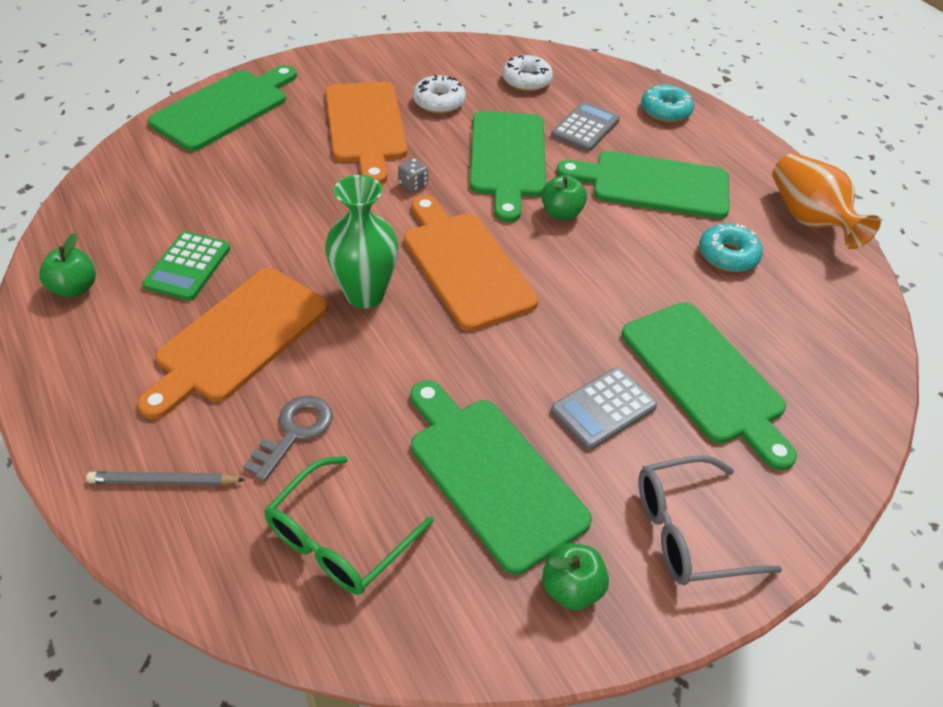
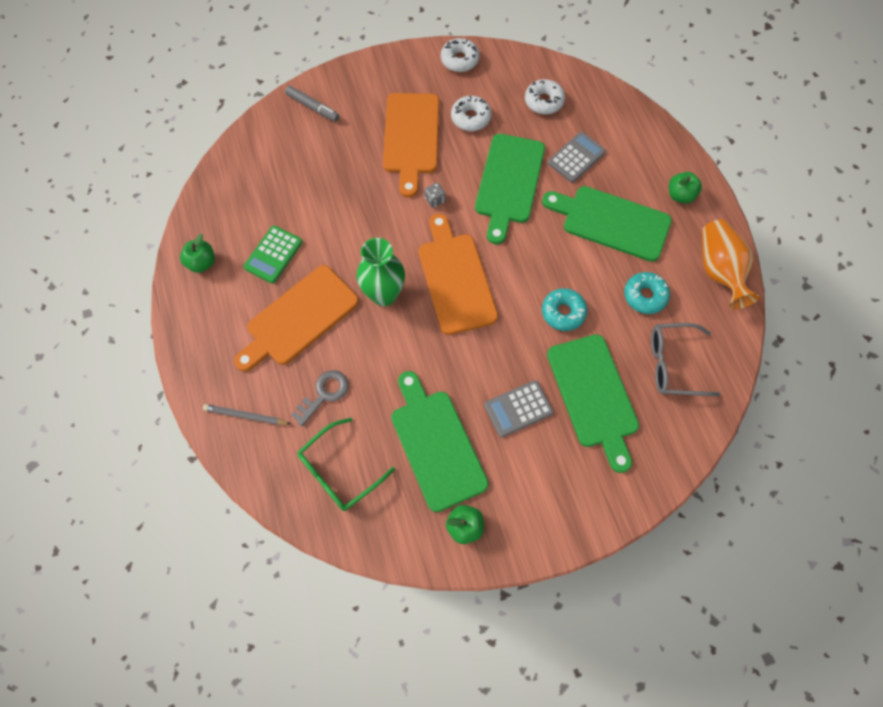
camera: 15 degrees right, 20 degrees up
(225, 108) = (313, 107): green cutting board -> grey marker
(410, 52) = (459, 60): none -> white donut
(561, 213) = (535, 241): green apple -> green apple (680, 195)
(665, 111) = (645, 146): turquoise donut -> turquoise donut (563, 312)
(690, 531) = (546, 503): grey glasses -> grey glasses (674, 364)

